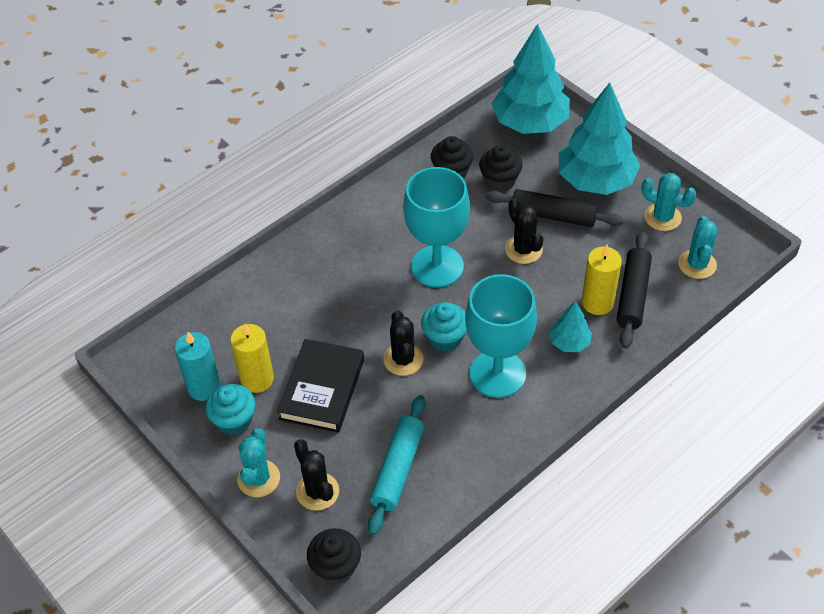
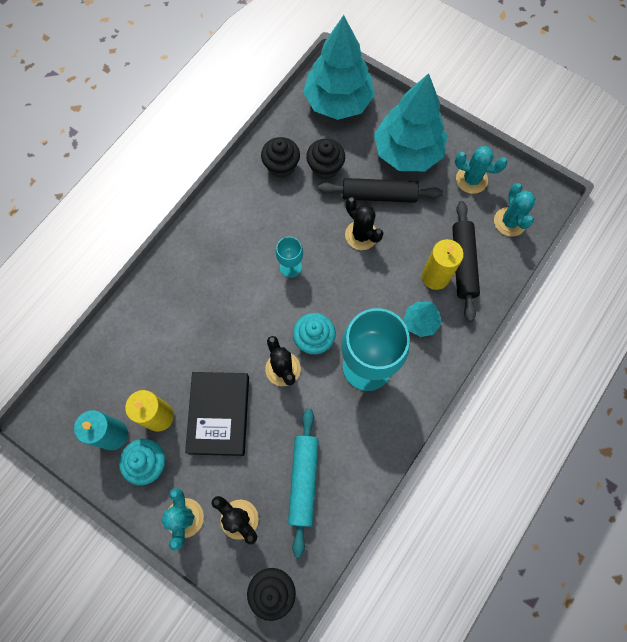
camera: 15 degrees left, 20 degrees up
(437, 266) = (290, 267): turquoise goblet -> turquoise goblet, size x0.47

